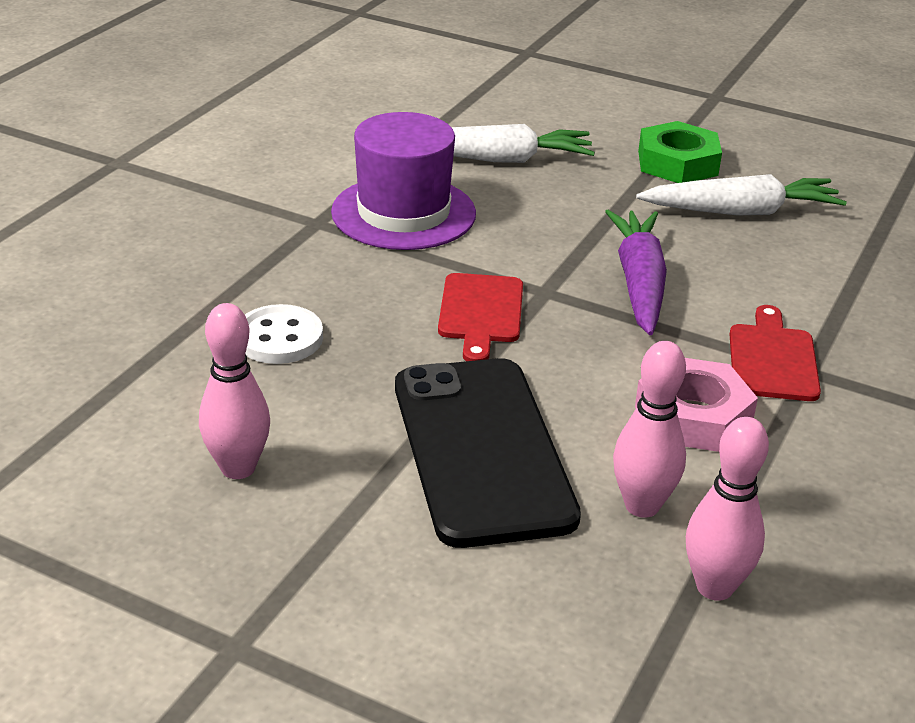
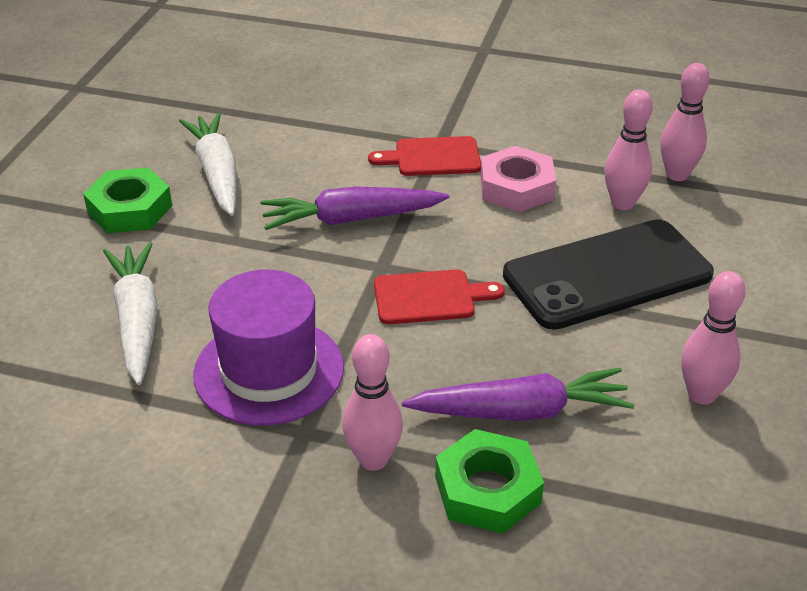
camera: 100 degrees left, 5 degrees up
(192, 301) = (487, 490): none -> green nut
(264, 250) = (373, 459): none -> pink bowling pin
(279, 338) = (521, 411): white button -> purple carrot

